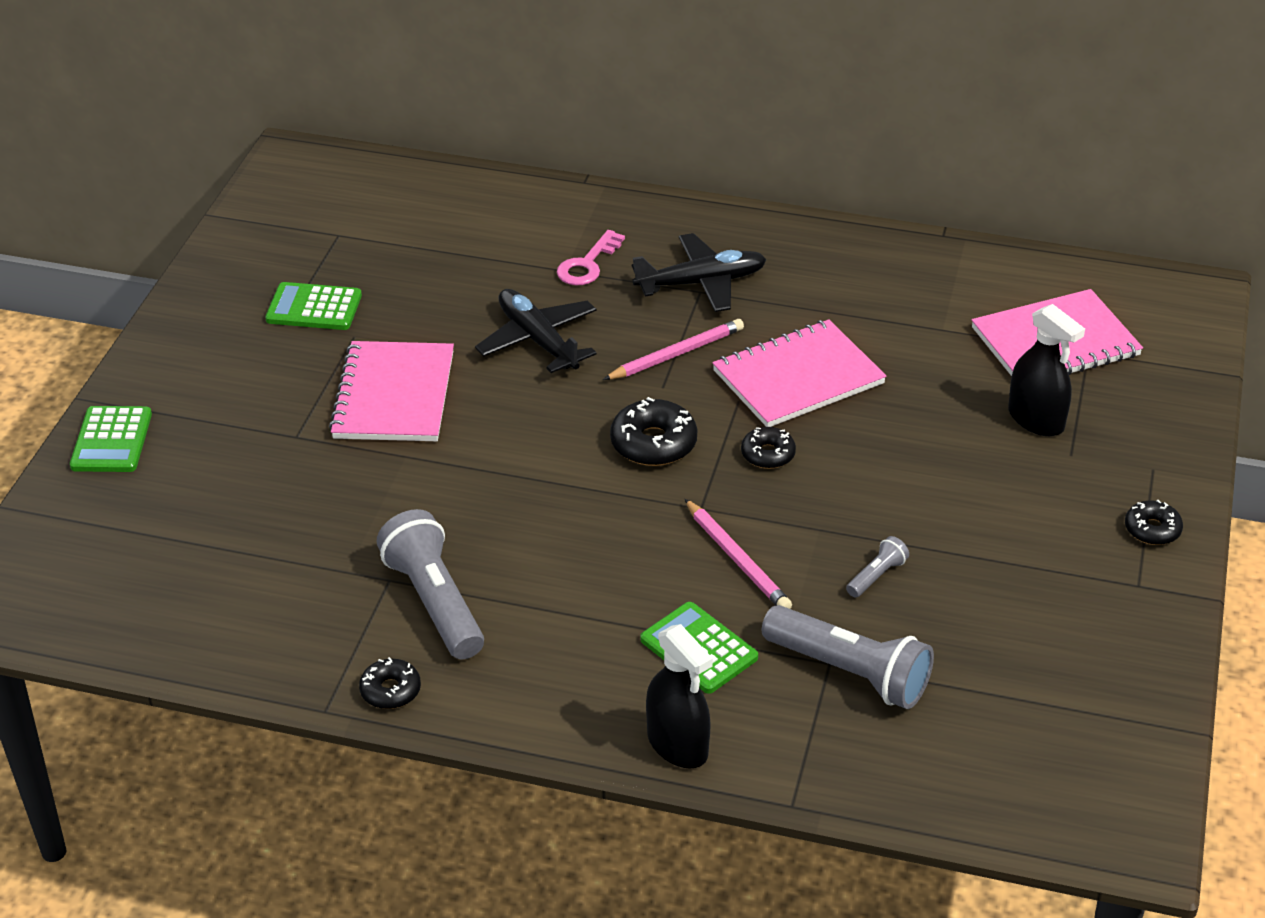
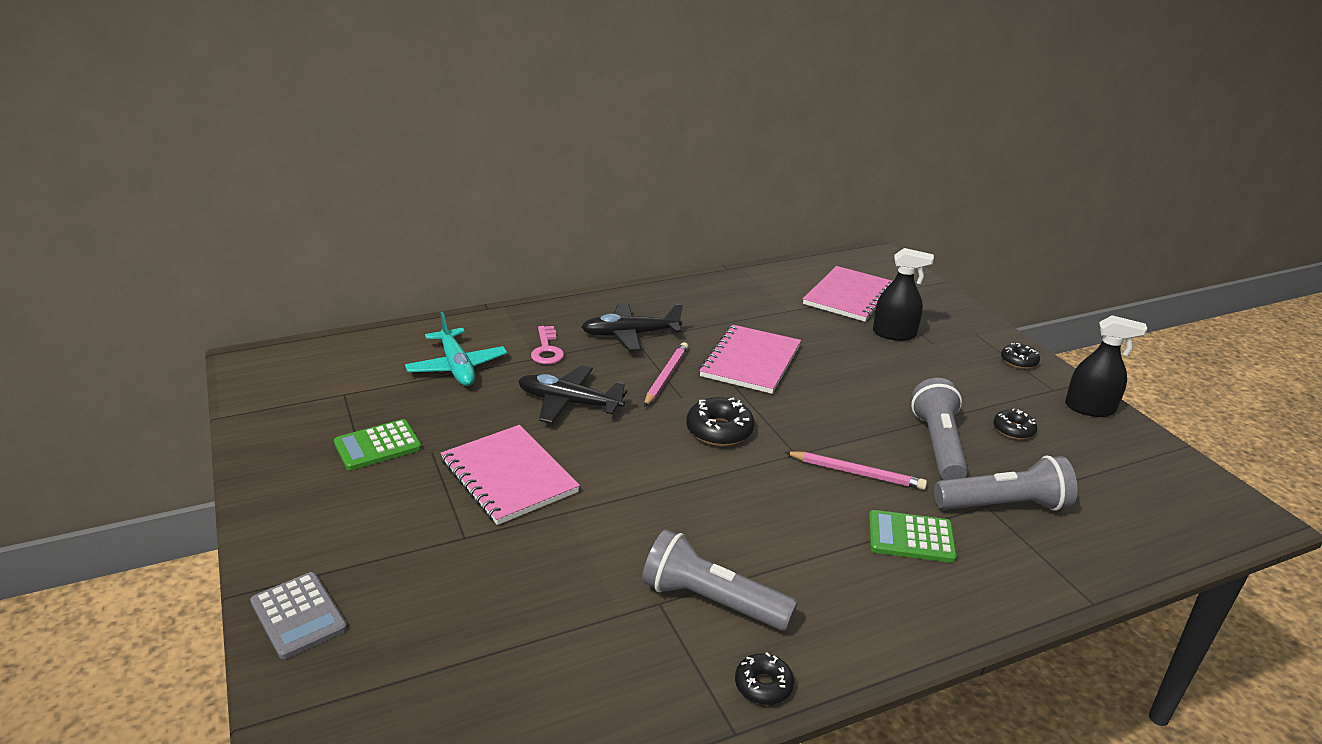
camera: 40 degrees left, 10 degrees down
(111, 440) = (298, 616): green calculator -> grey calculator
(473, 247) = (457, 367): none -> turquoise plane
(677, 745) = (985, 606): black spray bottle -> black spray bottle (1089, 408)
(701, 283) = (630, 335): black plane -> black plane turned 135 degrees counterclockwise
(768, 454) = (791, 408): black donut -> black donut (1013, 430)
(877, 576) = (938, 445): grey flashlight -> grey flashlight, size x2.17

